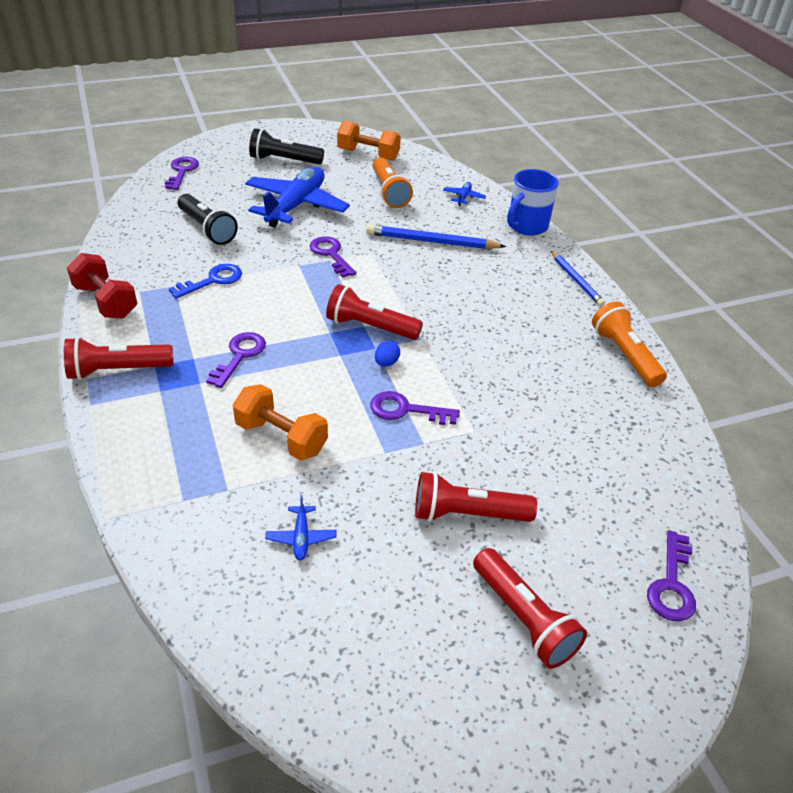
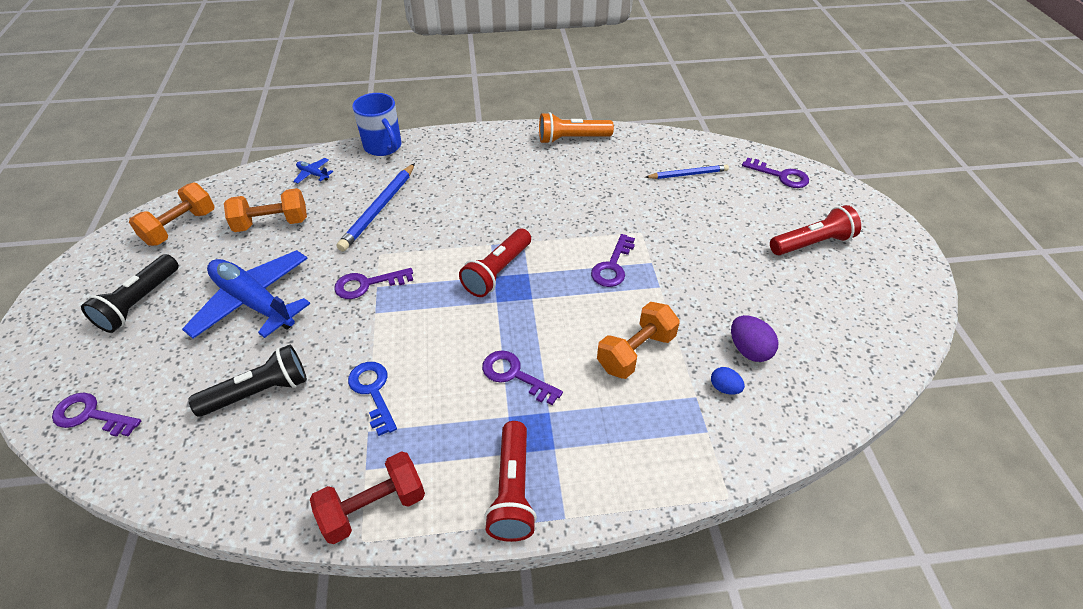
camera: 75 degrees left, 5 degrees up
(301, 537) = (749, 350): blue plane -> purple egg
(386, 363) = (550, 269): blue egg -> blue egg (724, 388)
(389, 192) = (272, 223): orange flashlight -> orange dumbbell
(467, 514) = (725, 252): red flashlight -> none
(576, 280) = (474, 139): blue pencil -> blue pencil (688, 174)

